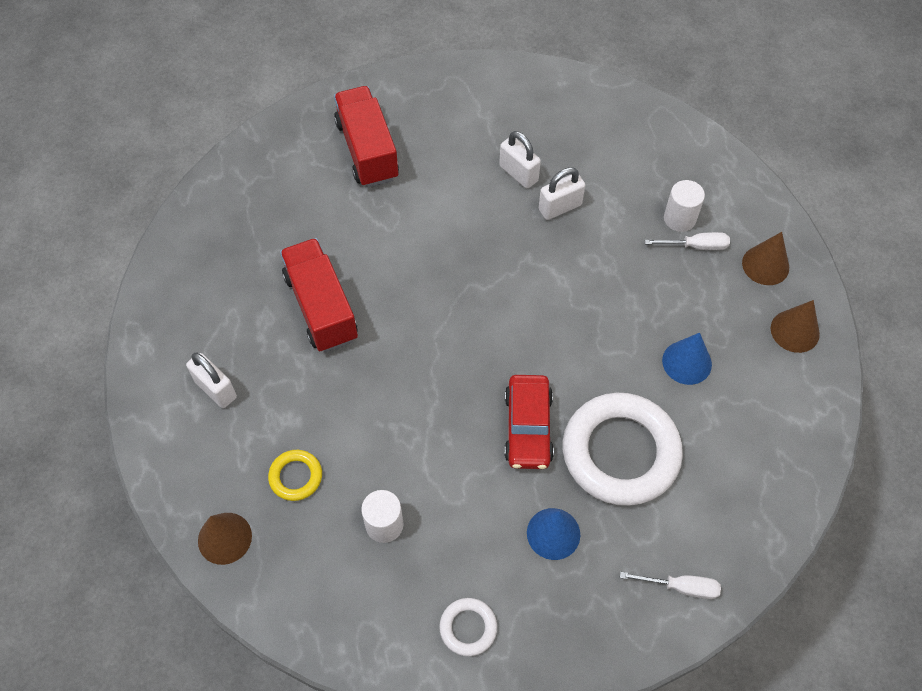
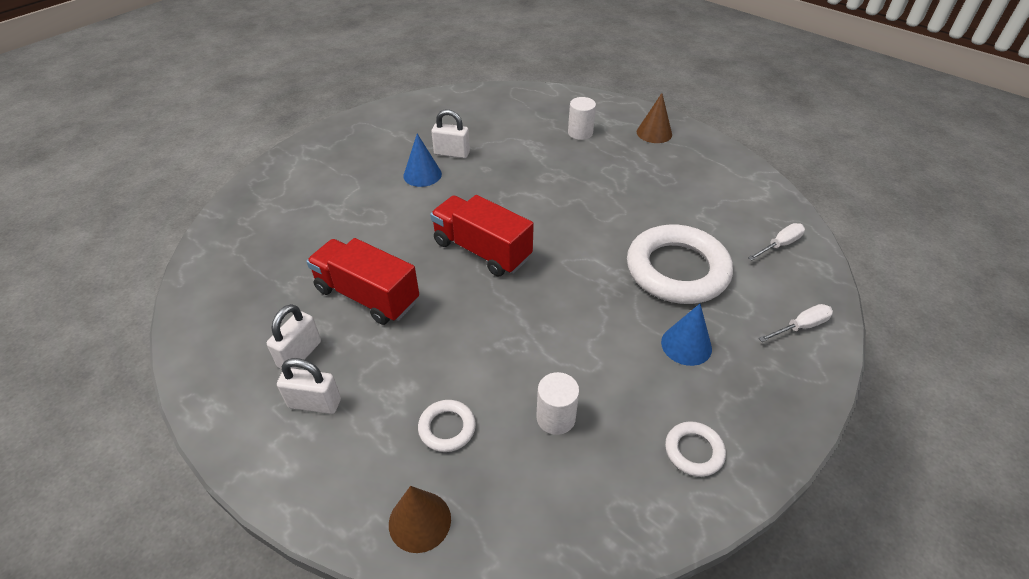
camera: 35 degrees left, 15 degrees down
(296, 477) = (447, 428): yellow ring -> white ring
(367, 150) = (324, 186): red truck -> red truck (482, 250)
(528, 427) = (601, 289): red car -> none
(560, 207) = (498, 159): white padlock -> white padlock (300, 354)
(687, 362) = (663, 200): blue cone -> blue cone (422, 175)
(696, 246) = (604, 141): white screwdriver -> white screwdriver (780, 245)
(795, 331) = (706, 155): brown cone -> none

